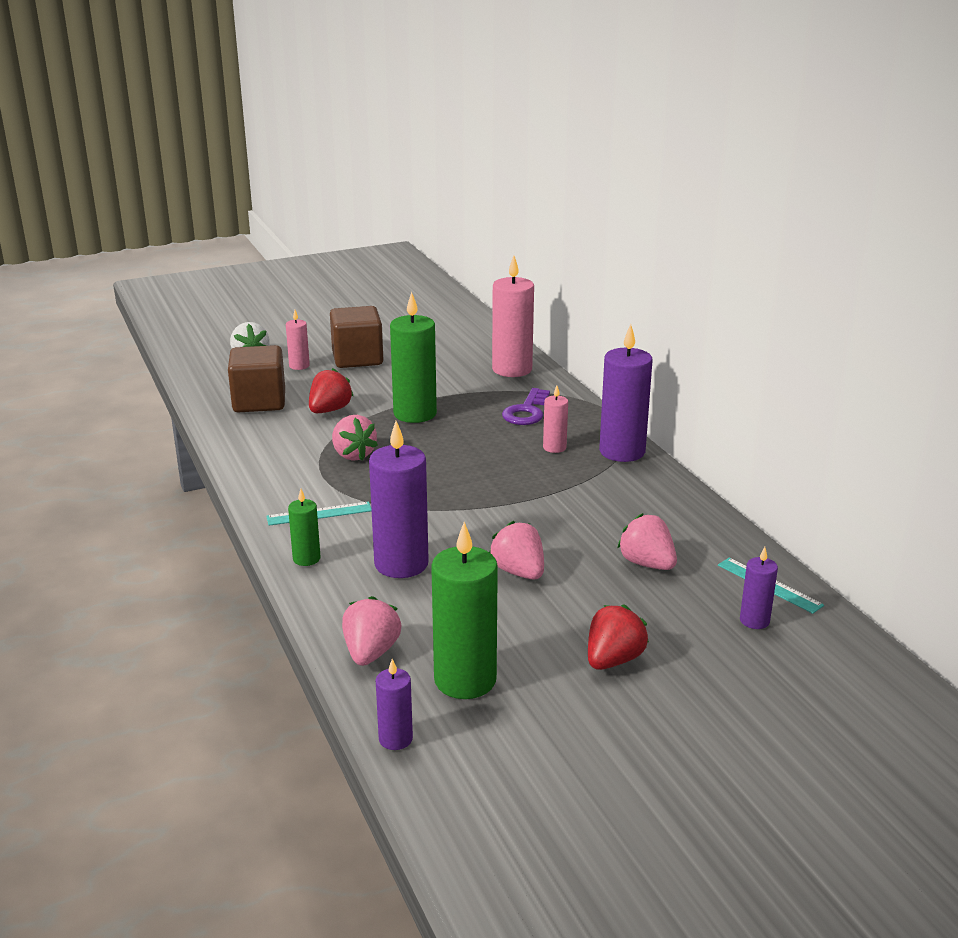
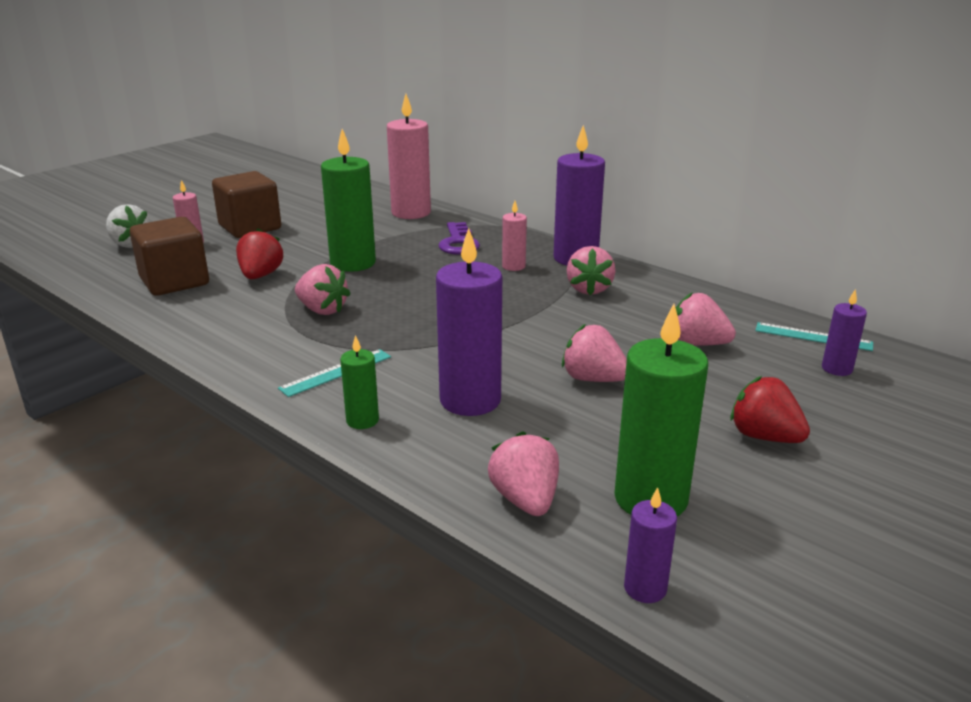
camera: 25 degrees left, 0 degrees up
(602, 486) = (589, 289): none -> pink strawberry
(613, 660) = (764, 436): red strawberry -> red strawberry turned 60 degrees counterclockwise

